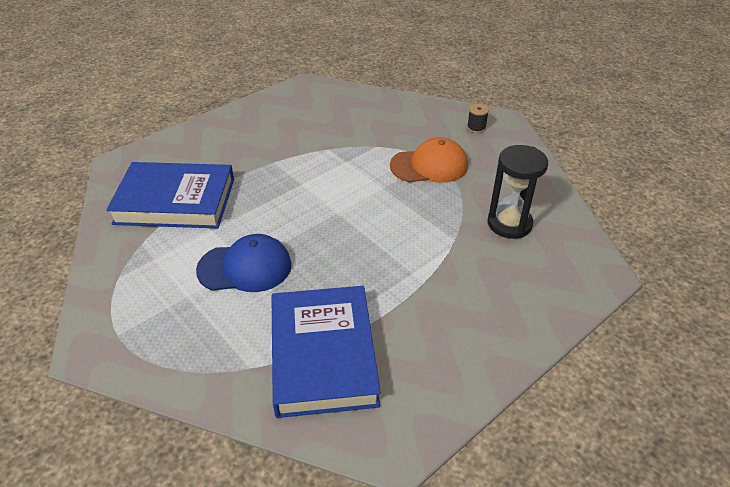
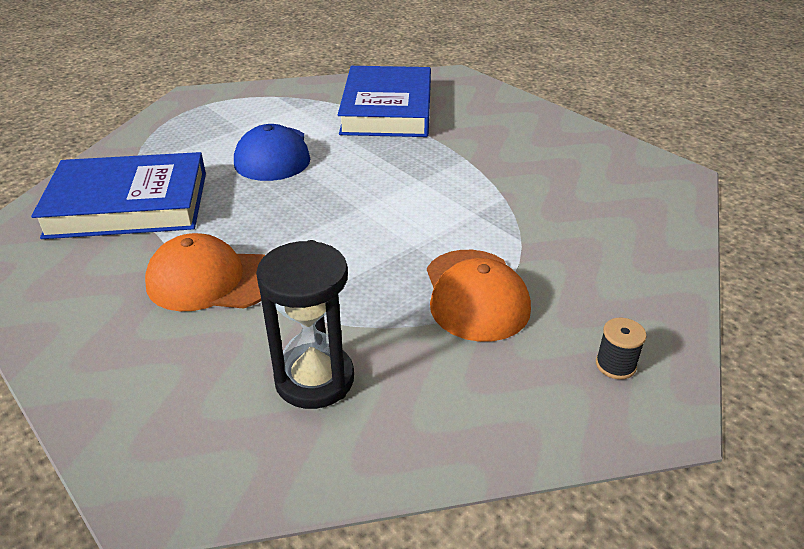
camera: 90 degrees right, 5 degrees down
(427, 280) = (212, 280): none -> orange cap

